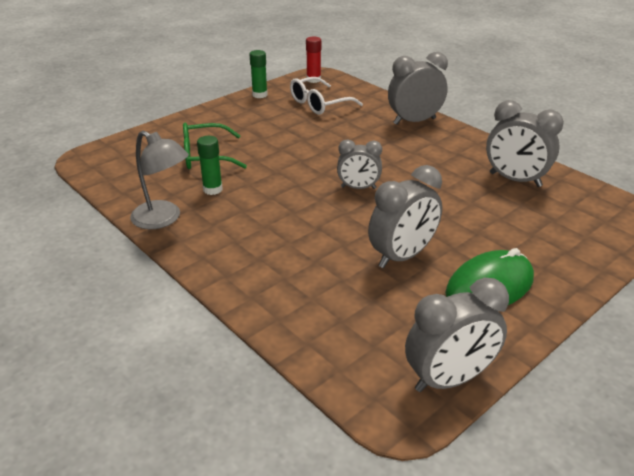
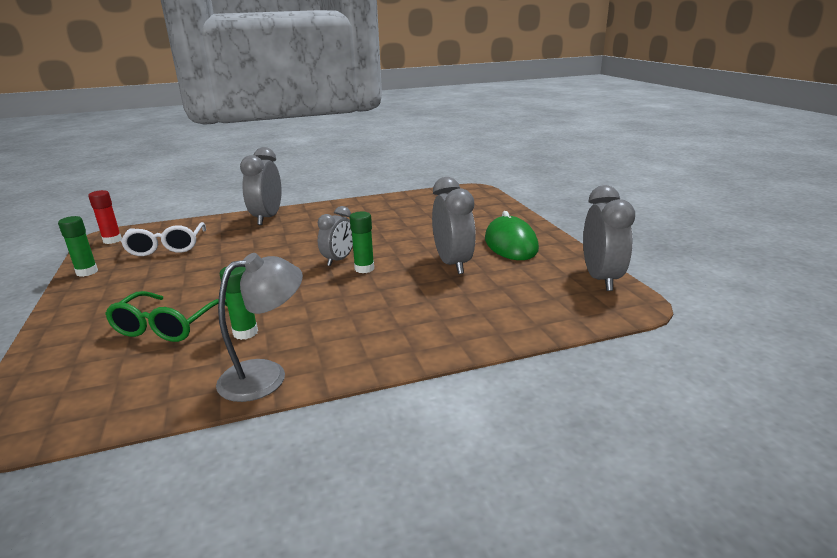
camera: 65 degrees left, 10 degrees down
(351, 207) = (364, 269): none -> green glue stick
(515, 180) = (396, 208): grey clock -> none

